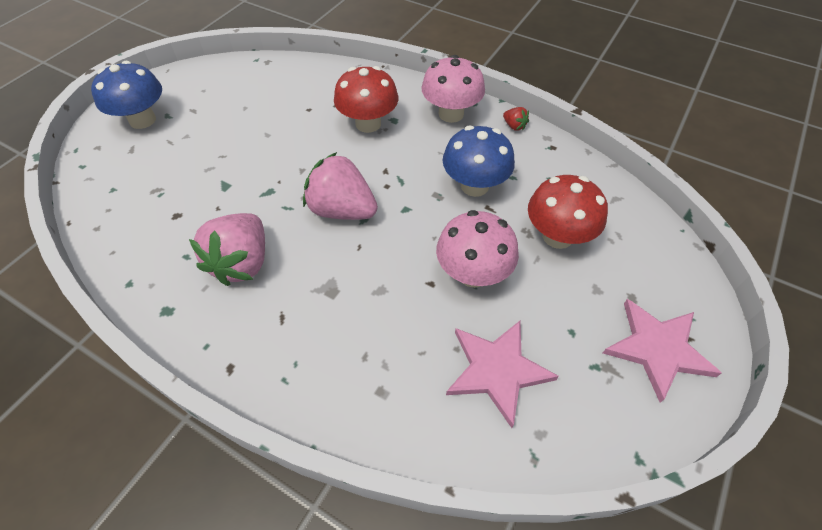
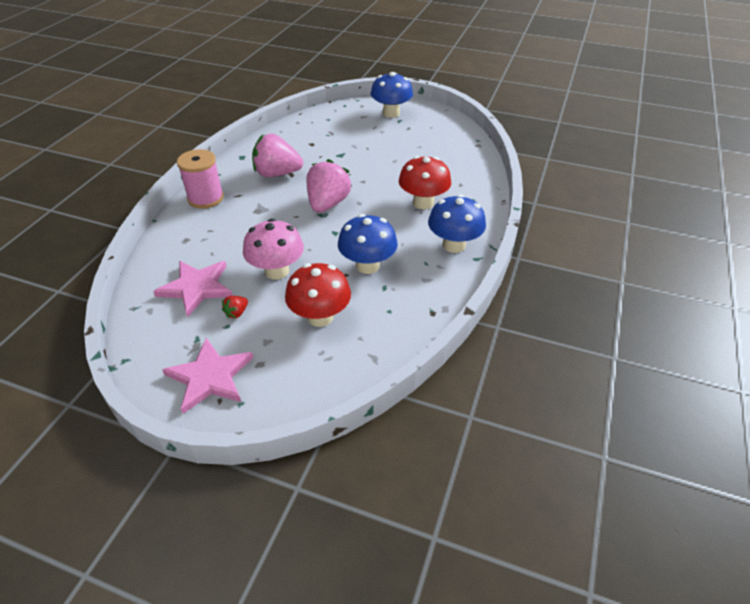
camera: 80 degrees right, 10 degrees down
(274, 365) = (205, 198): none -> pink spool
(451, 114) = (454, 245): pink mushroom -> blue mushroom
(514, 126) = (453, 285): red strawberry -> red strawberry (237, 313)

